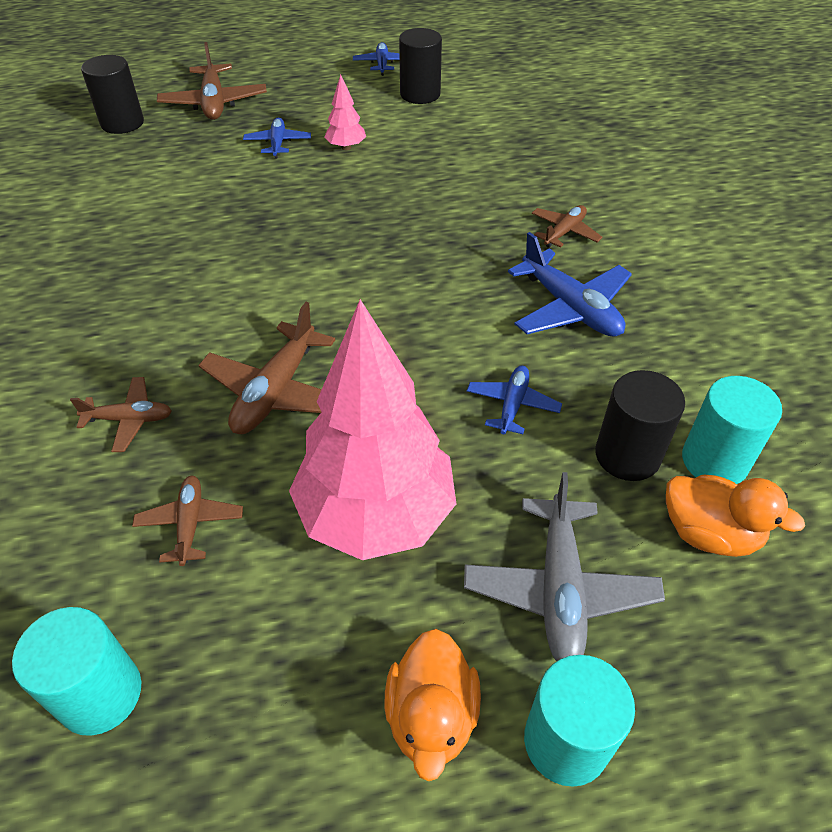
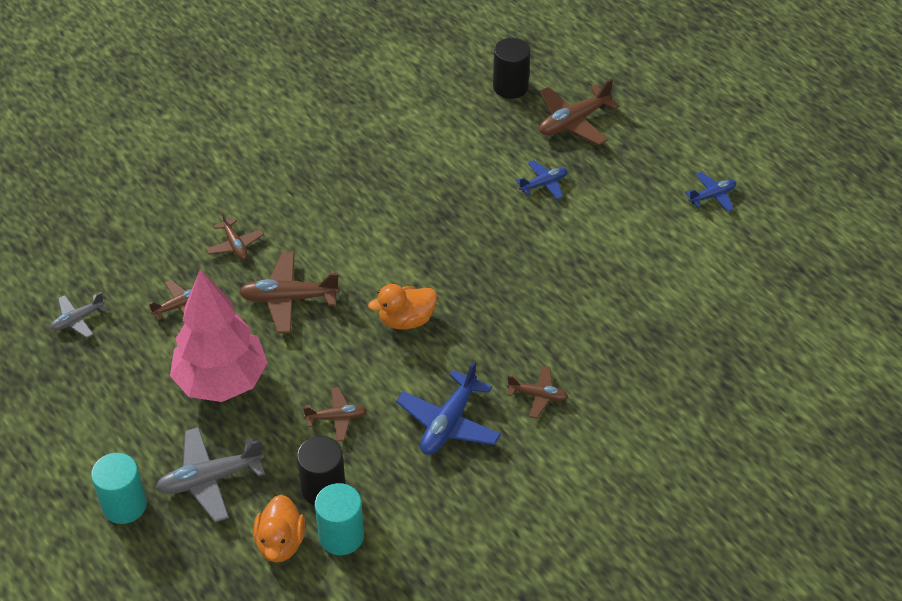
camera: 65 degrees right, 0 degrees up
(100, 694) = (78, 320): turquoise cylinder -> grey plane
(346, 147) = (566, 225): pink tree -> none
(420, 94) = (680, 240): black cylinder -> none
(431, 716) = (116, 447): orange duck -> orange duck (406, 320)
(512, 405) = (336, 418): blue plane -> brown plane

